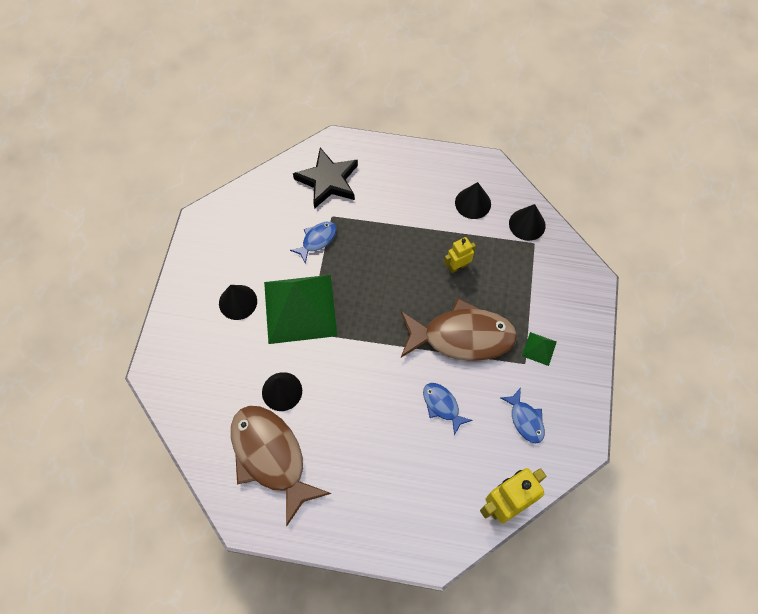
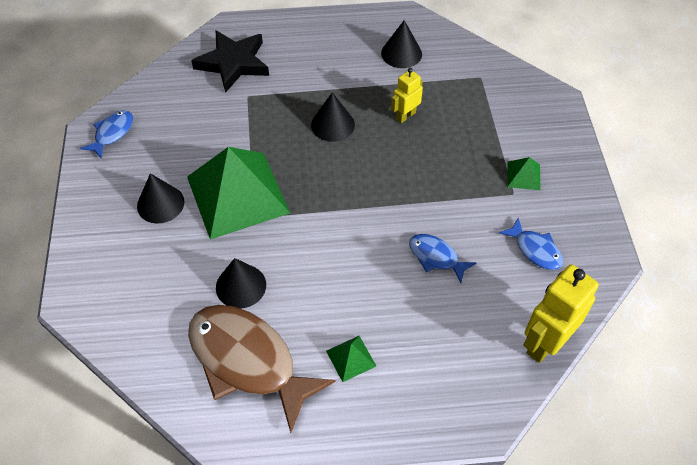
camera: 15 degrees left, 10 degrees down
(317, 240) = (238, 122): blue fish -> blue fish (112, 133)
(349, 475) = (351, 358): none -> green pyramid
(462, 336) = (434, 182): brown fish -> none
(527, 224) = (466, 61): black cone -> black cone (333, 124)

